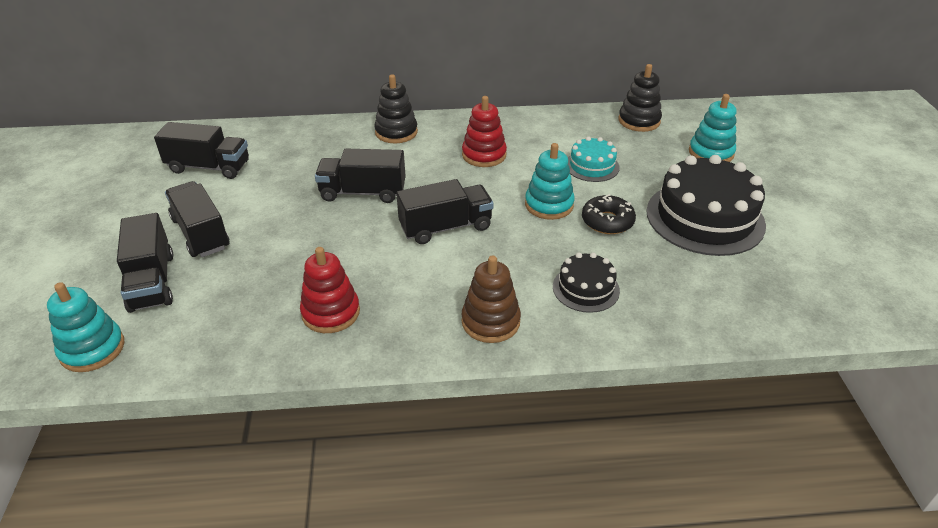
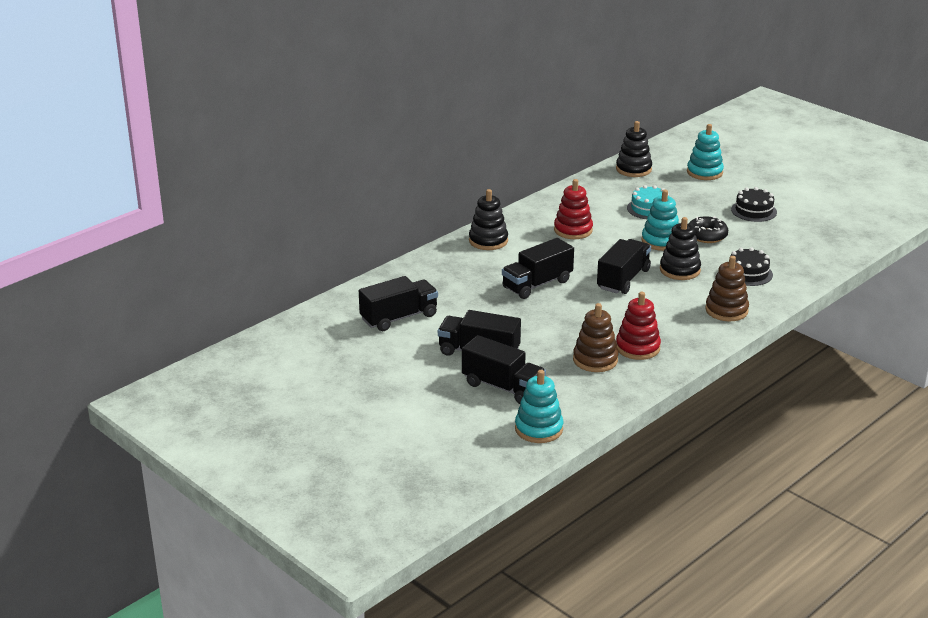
camera: 40 degrees left, 10 degrees down
(271, 302) = (595, 360): none -> brown stacking toy
(517, 246) = (680, 270): none -> black stacking toy
(705, 218) = (754, 211): black cake -> black cake, size x0.51

